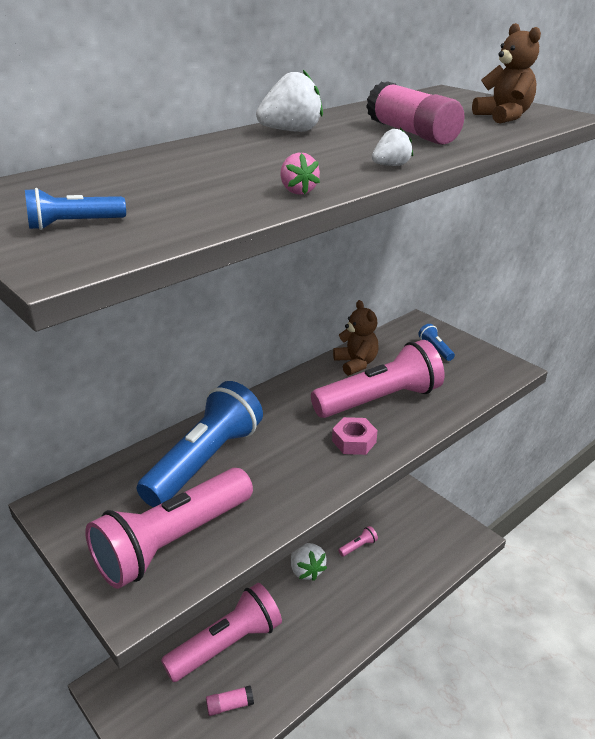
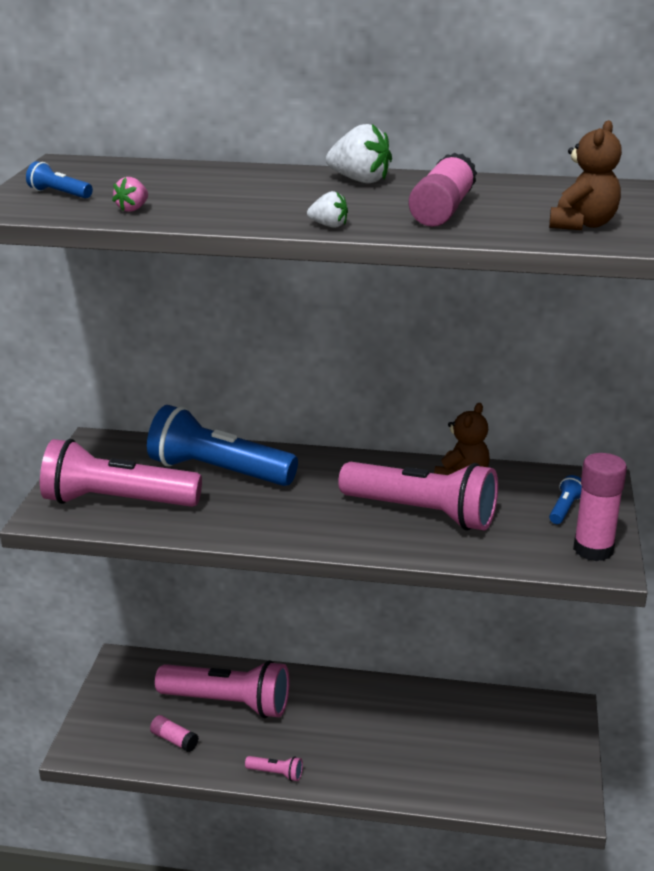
camera: 50 degrees right, 5 degrees down
(205, 460) = (218, 472): blue flashlight -> blue flashlight turned 150 degrees counterclockwise
(298, 191) = (214, 219): pink strawberry -> pink strawberry (133, 209)
(306, 570) = (364, 705): white strawberry -> none
(354, 441) = (339, 525): pink nut -> none
(358, 546) = (438, 724): pink flashlight -> pink flashlight (276, 773)
(489, 363) = (593, 549): none -> pink glue stick

